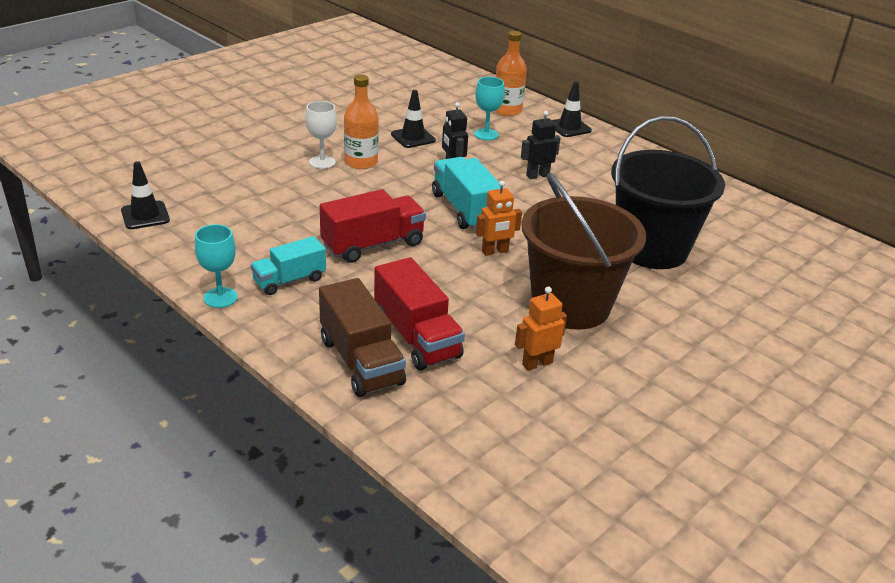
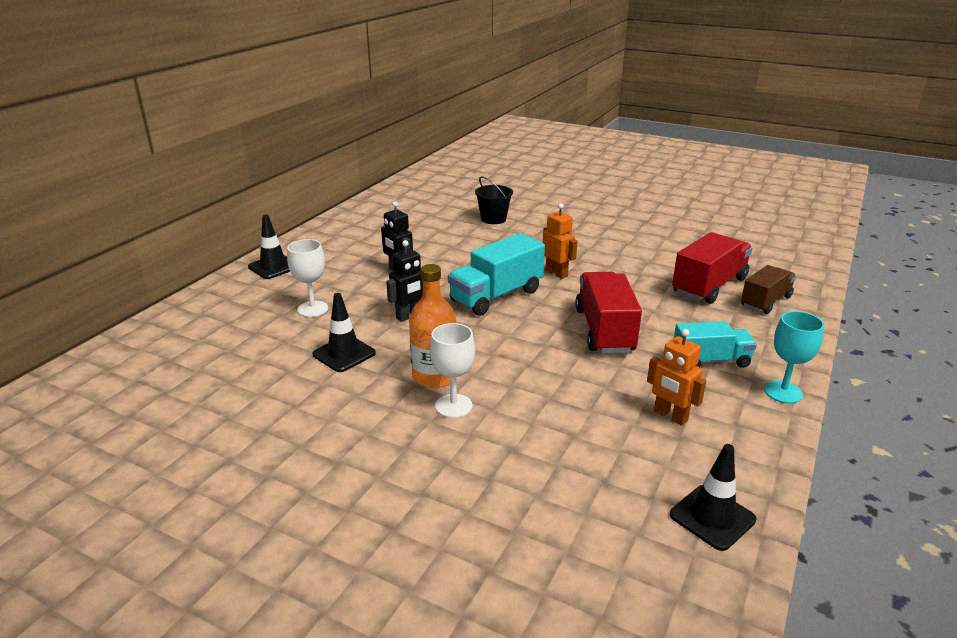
camera: 105 degrees left, 5 degrees down
(289, 280) = (710, 360): turquoise truck -> turquoise truck turned 45 degrees counterclockwise
(361, 361) = (765, 302): brown truck -> brown truck, size x0.66
(373, 245) = (604, 330): red truck -> red truck turned 45 degrees clockwise
(486, 134) = (312, 309): turquoise goblet -> white goblet
(507, 110) = (236, 305): orange bottle -> none
(537, 363) = (681, 243): orange robot -> orange robot (670, 416)
(571, 305) = (600, 239): brown bucket -> none
(651, 249) = (493, 219): black bucket -> black bucket, size x0.43

